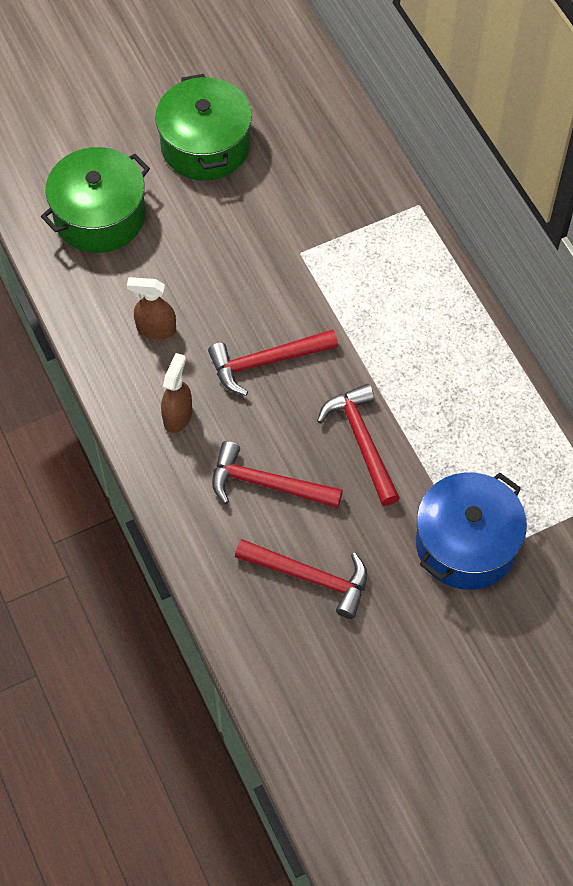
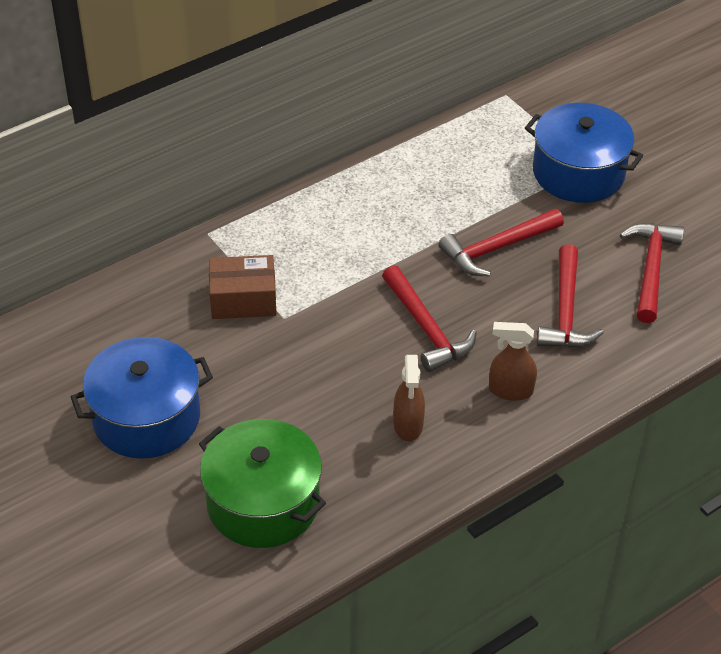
camera: 100 degrees left, 15 degrees down
(205, 145) = (146, 417): green pot -> blue pot
(328, 224) = (243, 299): none -> brown box

